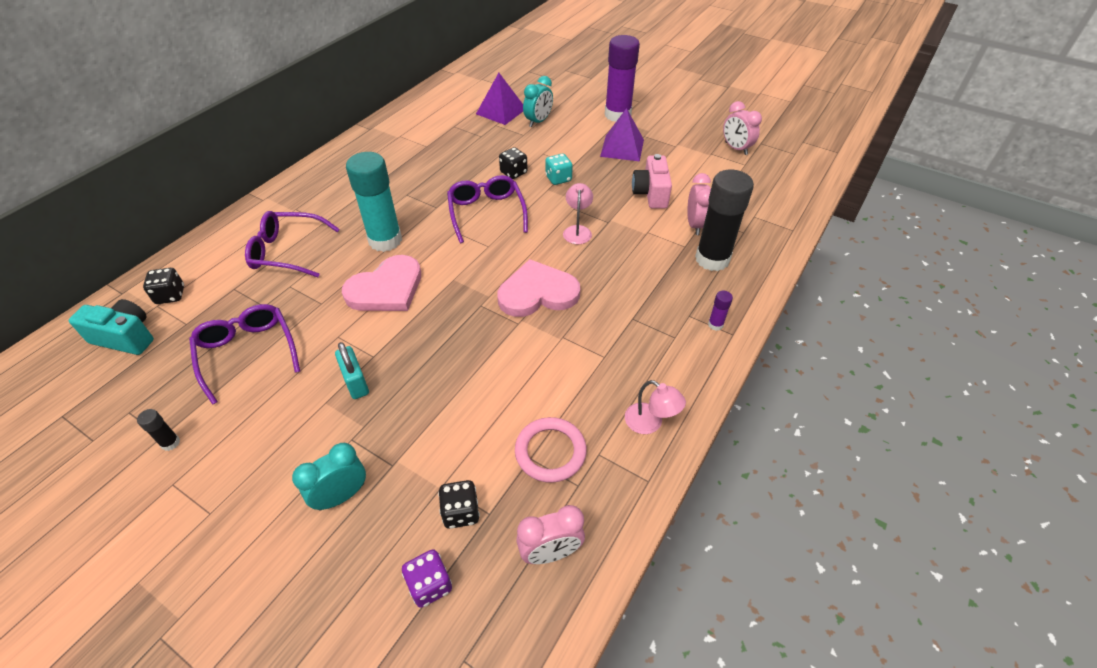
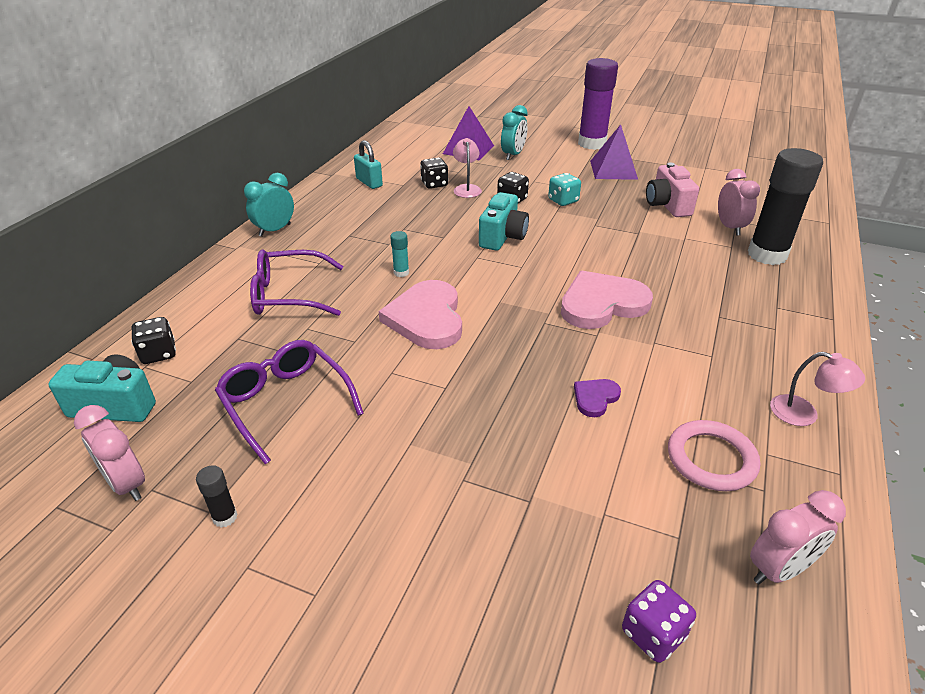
camera: 10 degrees left, 10 degrees down
(341, 496) = (483, 545): turquoise clock -> turquoise clock (275, 230)
(356, 382) = (438, 417): turquoise padlock -> turquoise padlock (369, 182)
(385, 240) = (401, 273): turquoise glue stick -> turquoise glue stick, size x0.40
(386, 289) = (426, 318): pink heart -> pink heart turned 135 degrees clockwise
(461, 512) = (644, 541): black dice -> black dice (434, 184)
(486, 213) = (502, 237): purple glasses -> turquoise camera
(486, 383) = (595, 398): none -> purple heart
(577, 230) = (611, 243): pink lamp -> pink lamp (466, 188)
(715, 325) = (810, 312): purple glue stick -> none
(736, 148) = (727, 161): pink clock -> pink clock (127, 484)

